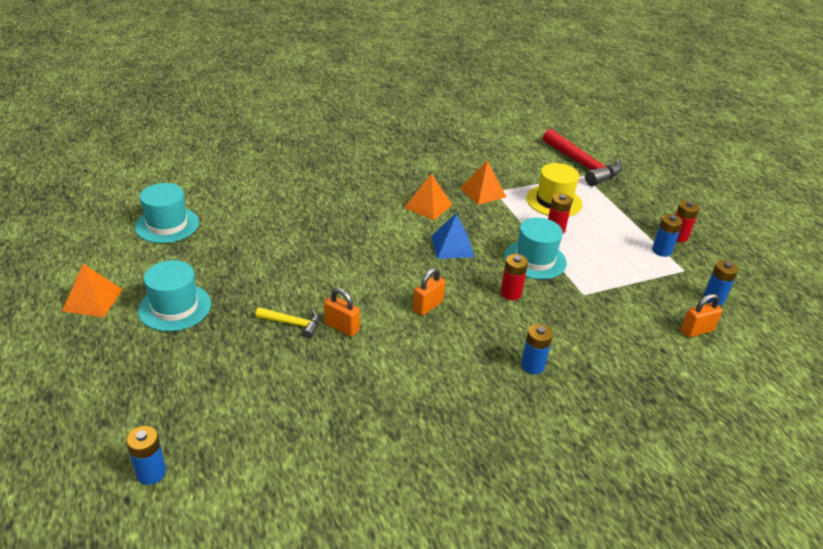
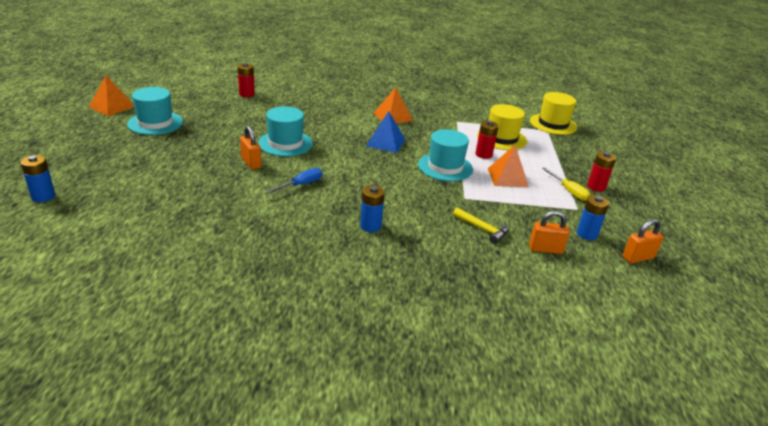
camera: 25 degrees right, 5 degrees down
(167, 225) = (199, 83): turquoise hat -> turquoise hat (285, 143)
(293, 324) = (220, 152): yellow hammer -> yellow hammer (483, 229)
(420, 338) = (301, 185): none -> blue screwdriver
(428, 306) = (327, 169): orange padlock -> orange padlock (638, 257)
(483, 192) = (446, 119): orange pyramid -> orange pyramid (507, 177)
(511, 293) = (402, 180): red battery -> red battery (247, 94)
(583, 165) = (553, 124): red hammer -> yellow hat
(661, 251) = (569, 191): blue battery -> yellow screwdriver

